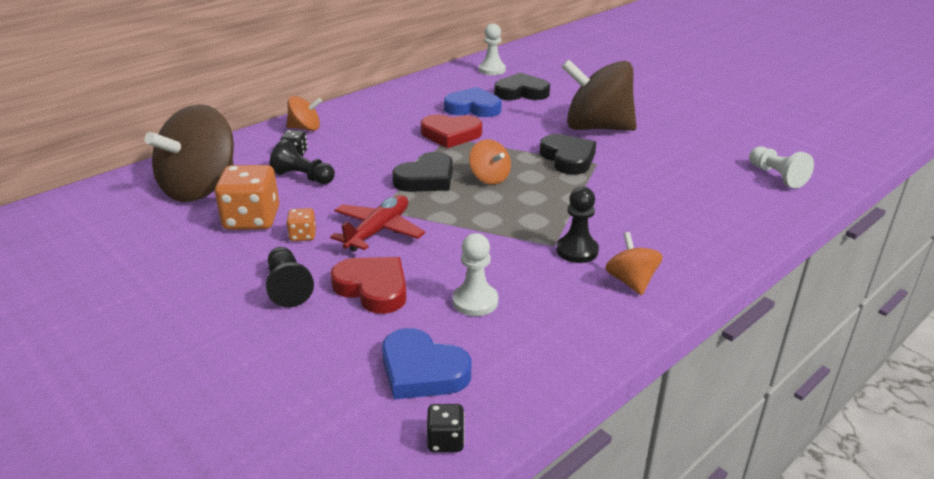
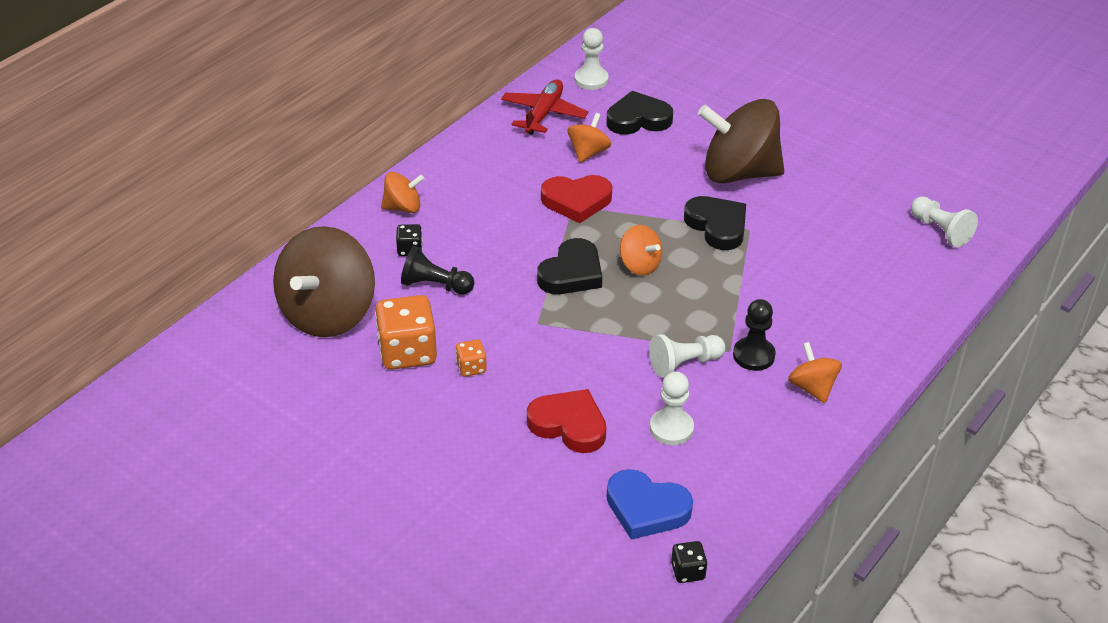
camera: 10 degrees left, 10 degrees up
(287, 287) = (485, 433): black pawn -> none
(378, 231) = (546, 353): red plane -> red plane (543, 114)
(473, 108) = (588, 152): blue heart -> orange spinning top
(506, 251) = (684, 363): none -> white pawn

